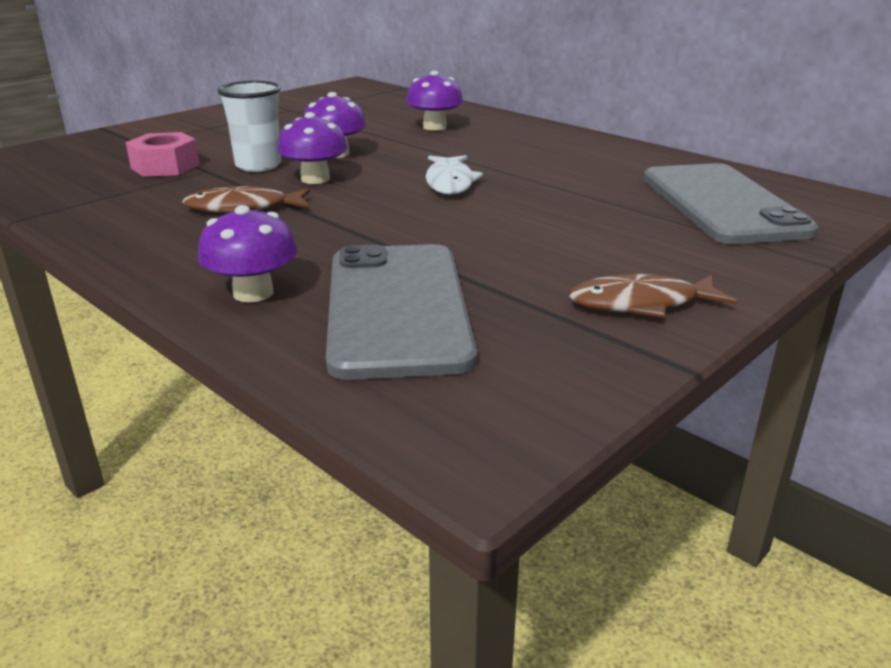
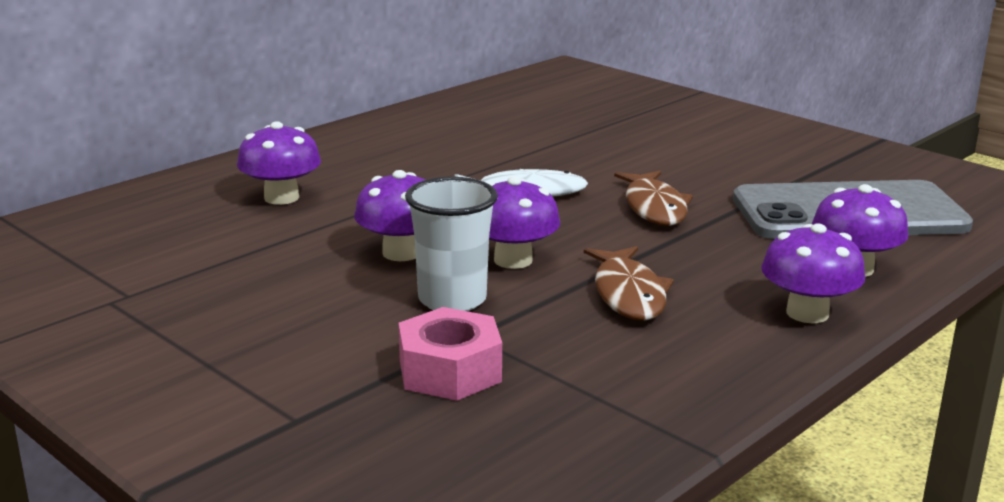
camera: 90 degrees left, 5 degrees down
(175, 263) = (807, 313): none -> purple mushroom
(641, 303) = (795, 142): brown fish -> brown fish (654, 207)
(722, 204) = (580, 101): grey phone -> none

